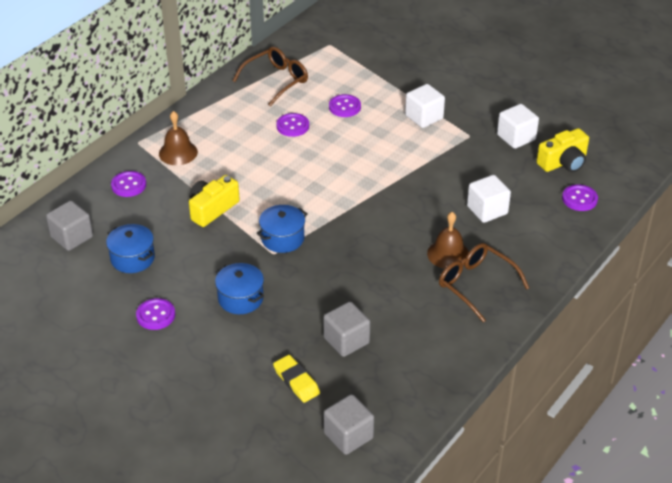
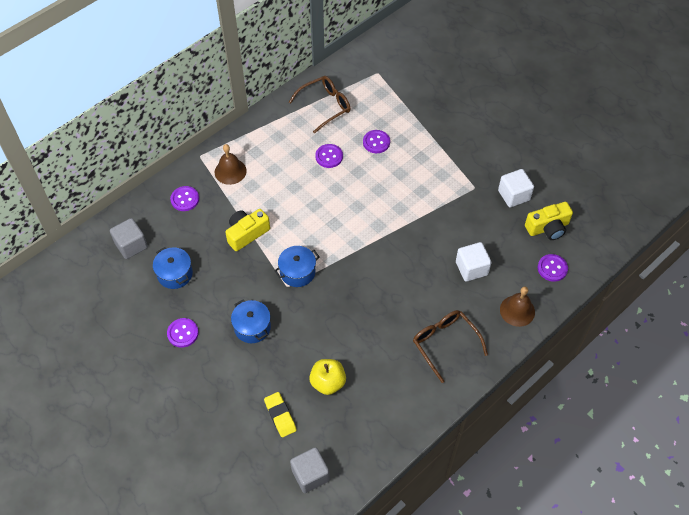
camera: 10 degrees right, 15 degrees up
(346, 340) = (328, 382): grey cube -> yellow apple
(424, 117) = (440, 162): white cube -> none
(448, 254) = (429, 309): brown bell -> brown bell (517, 310)

